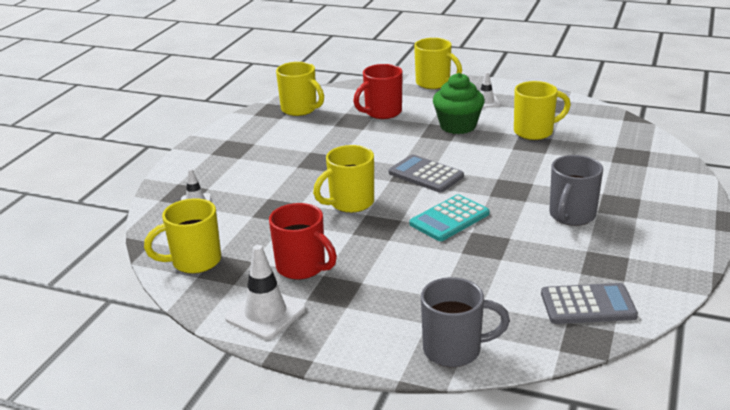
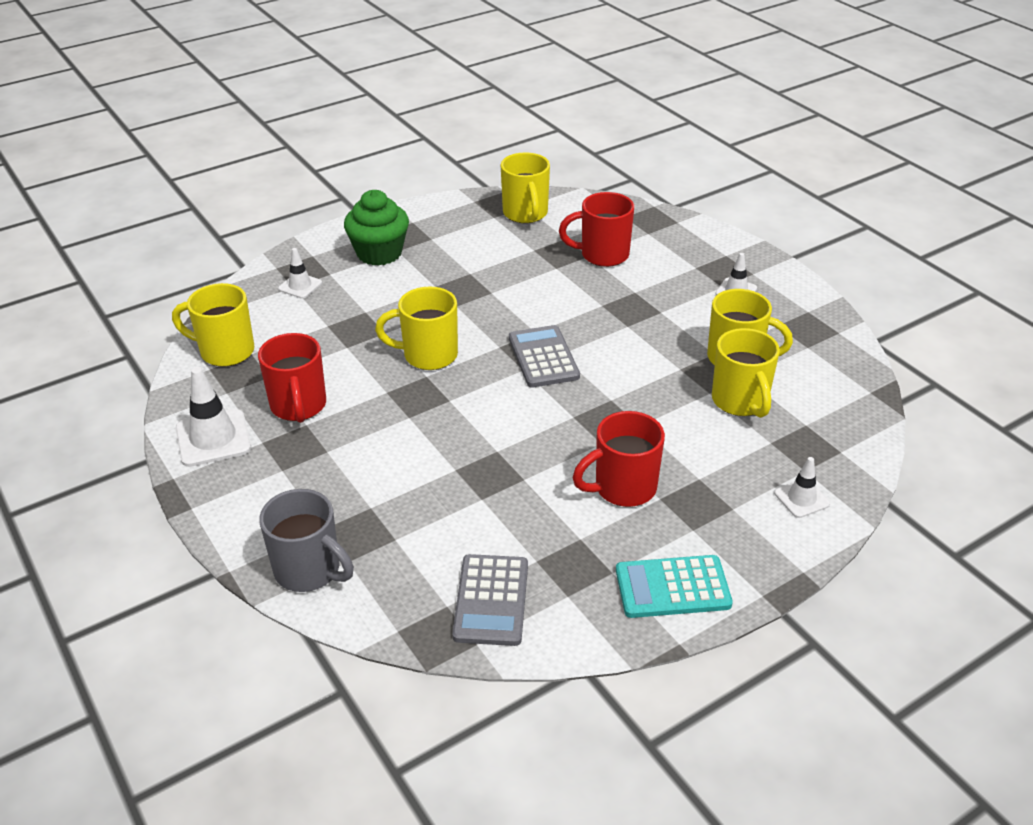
camera: 35 degrees right, 10 degrees up
(434, 83) = (711, 239): yellow mug -> yellow mug (740, 402)
(449, 219) = (495, 424): turquoise calculator -> turquoise calculator (672, 587)
(458, 126) = (660, 310): green cupcake -> green cupcake (379, 253)
(571, 216) = (622, 488): grey mug -> red mug
(588, 305) = (491, 600): grey calculator -> grey calculator turned 60 degrees clockwise
(665, 179) = (801, 498): none -> white traffic cone

